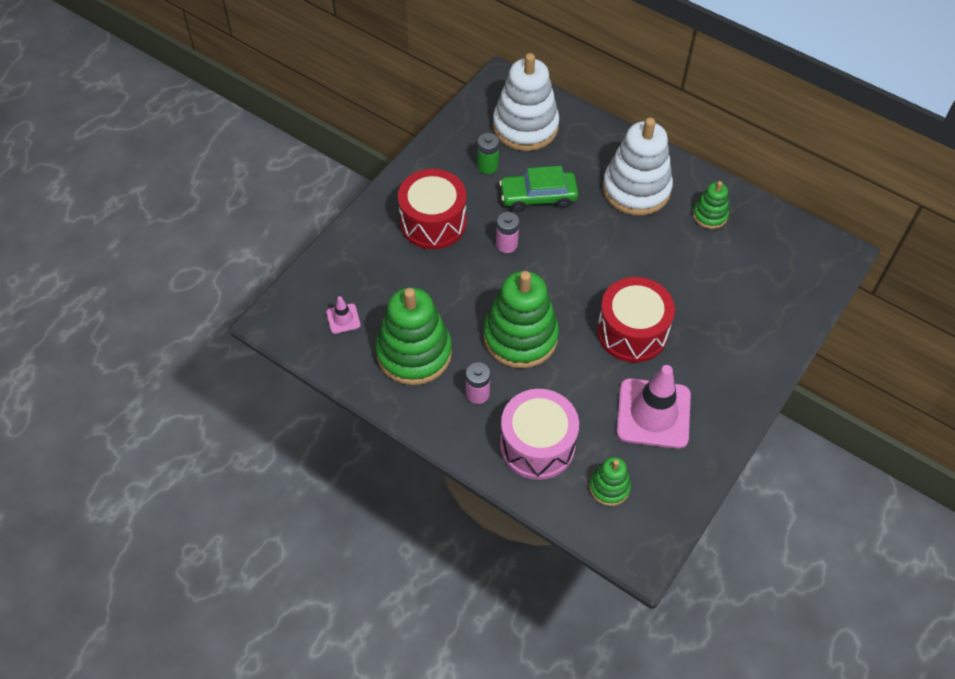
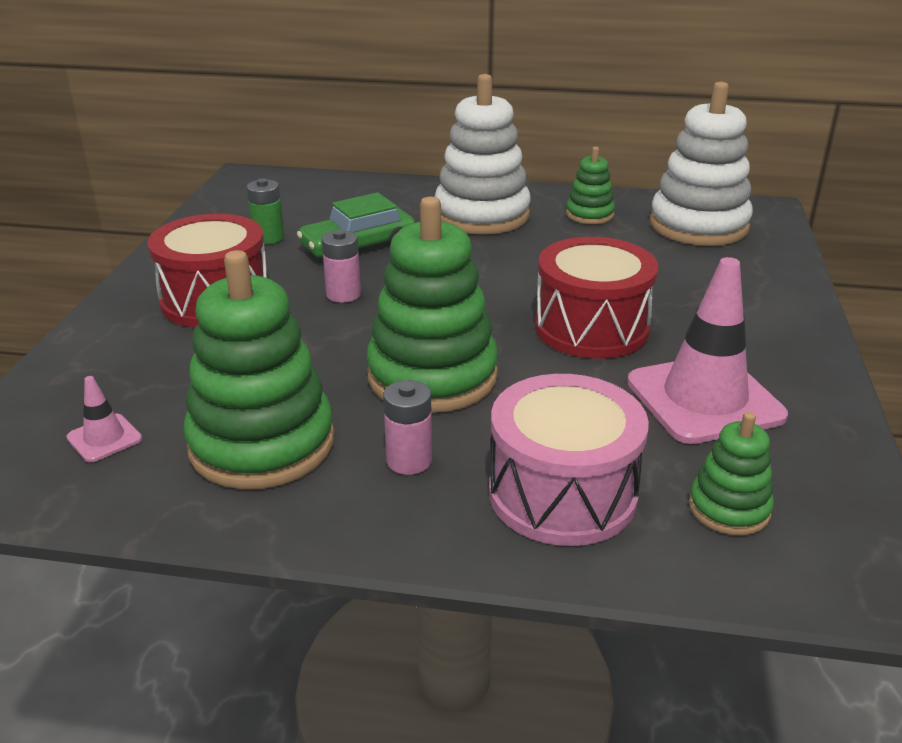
camera: 25 degrees left, 25 degrees down
(525, 127) = (300, 200): white stacking toy -> white stacking toy (698, 226)

